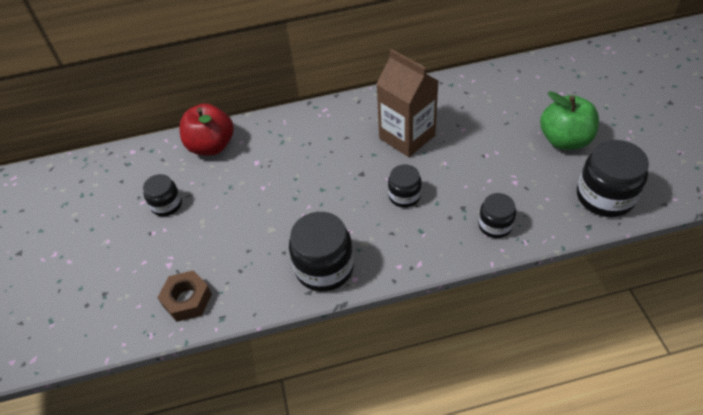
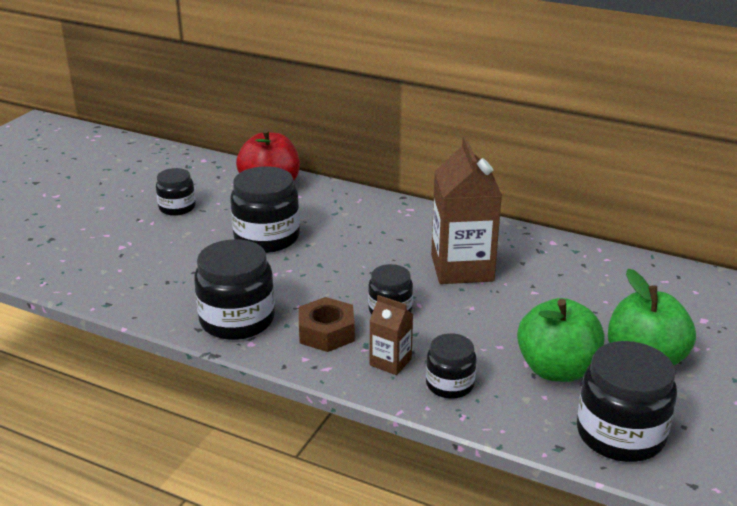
camera: 35 degrees right, 20 degrees down
(187, 300) = (100, 277): brown nut -> brown nut (326, 332)
(262, 190) = (267, 237): none -> black jar
(448, 233) = (390, 362): none -> brown carton
(533, 176) = (556, 369): none -> green apple

